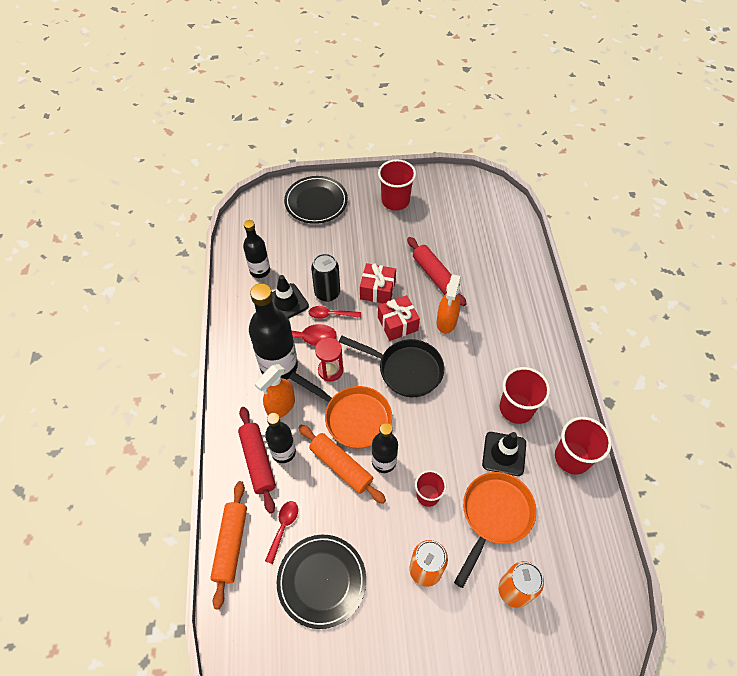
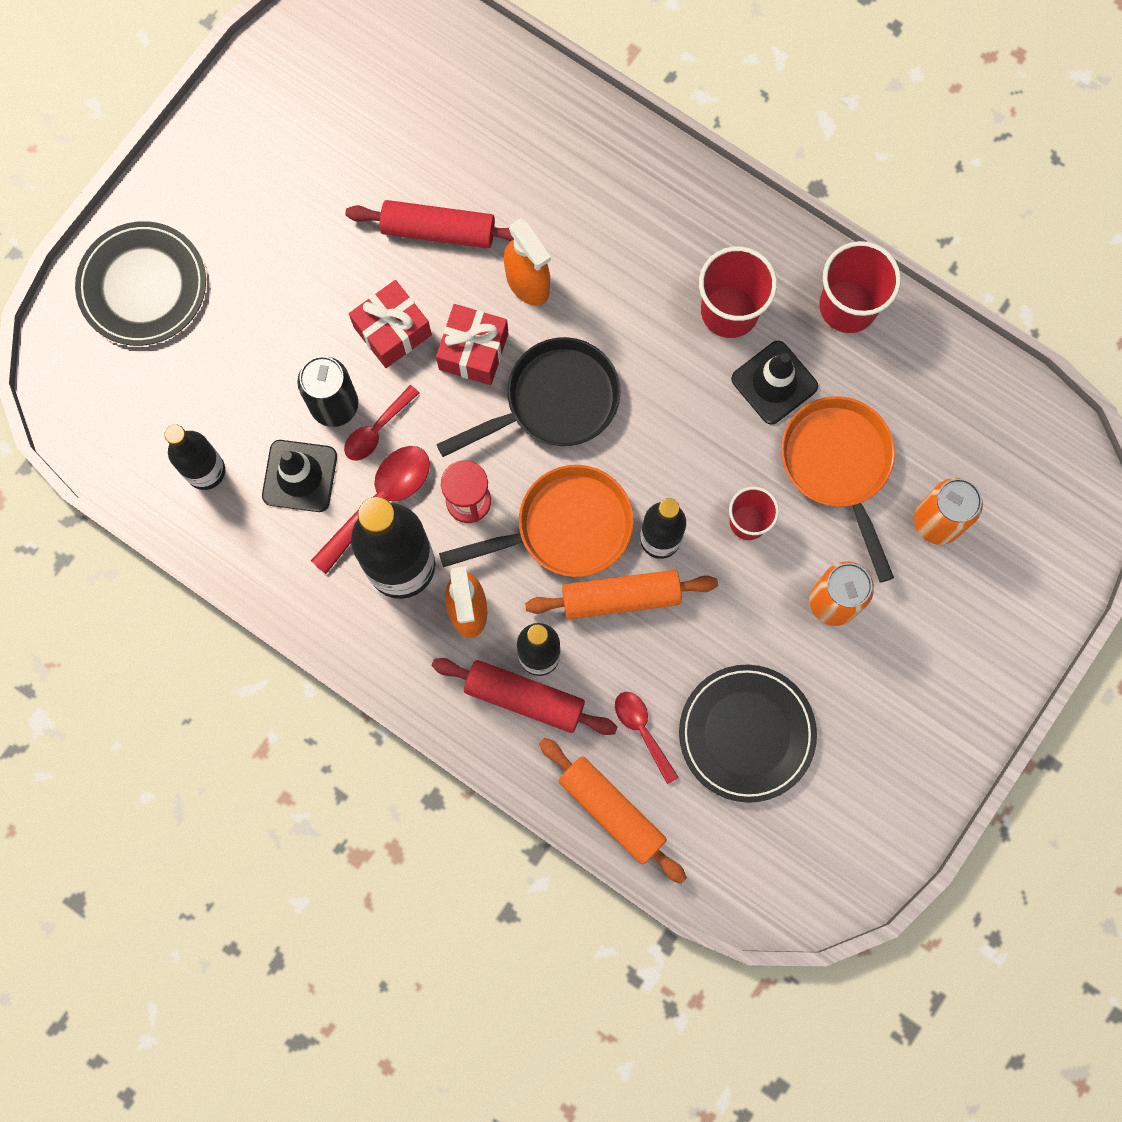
camera: 50 degrees left, 20 degrees up
(395, 201) = (250, 167): red cup -> none

